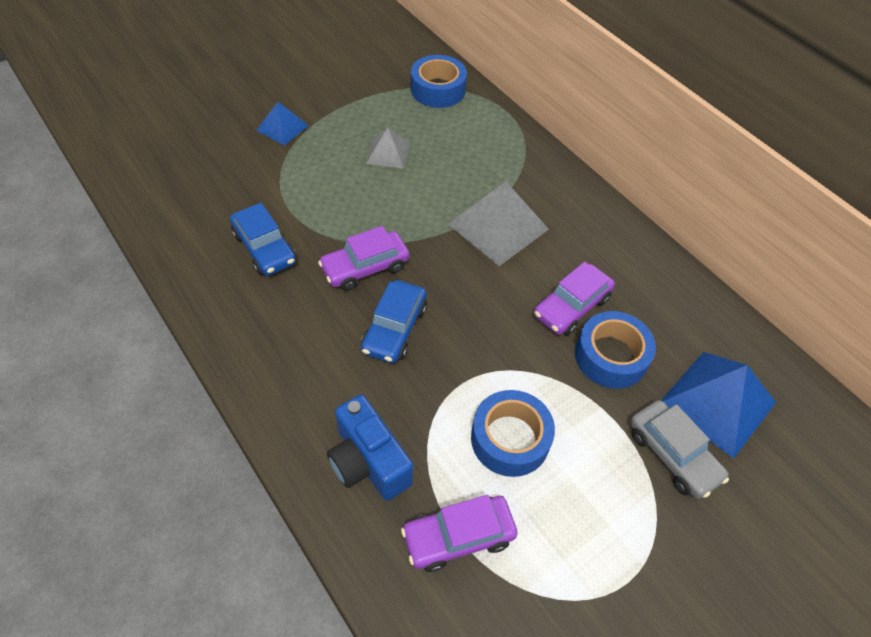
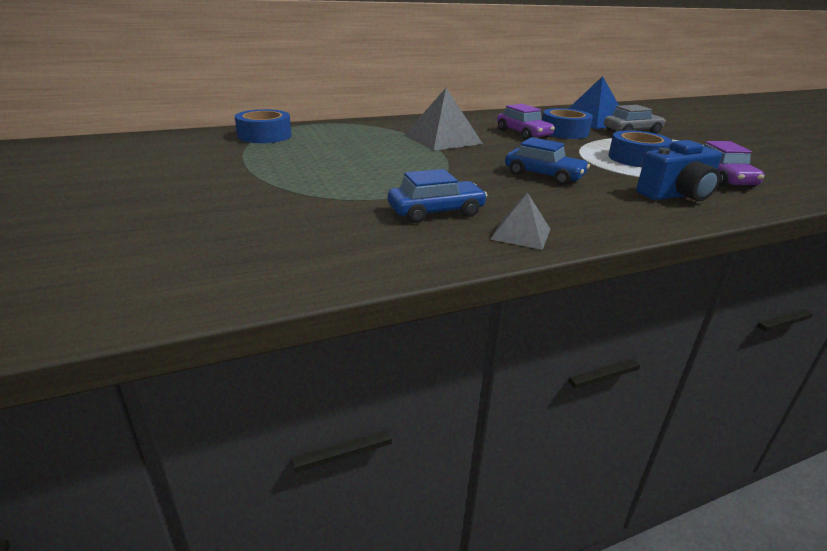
camera: 75 degrees left, 25 degrees down
(282, 127) = (250, 191): blue pyramid -> none
(365, 267) = (474, 178): purple car -> none
(388, 153) = (333, 157): grey pyramid -> grey pyramid (520, 234)

